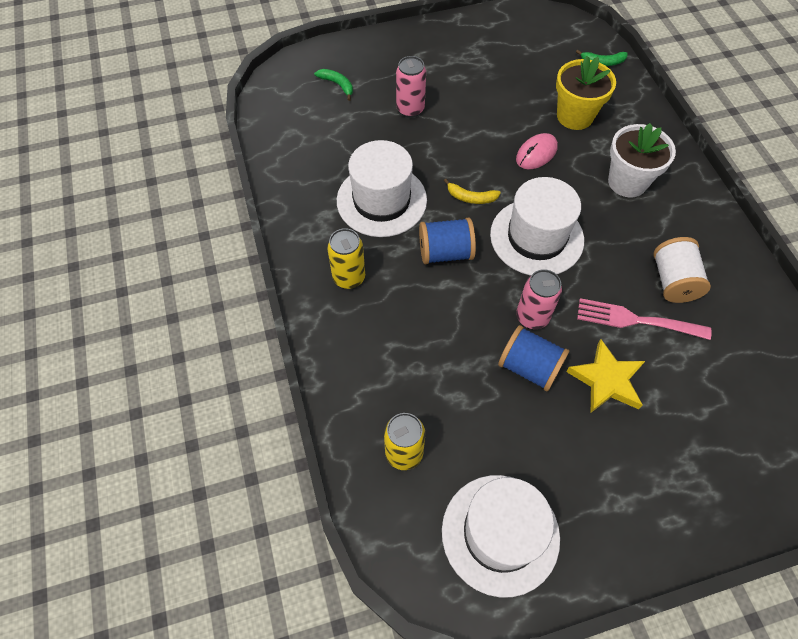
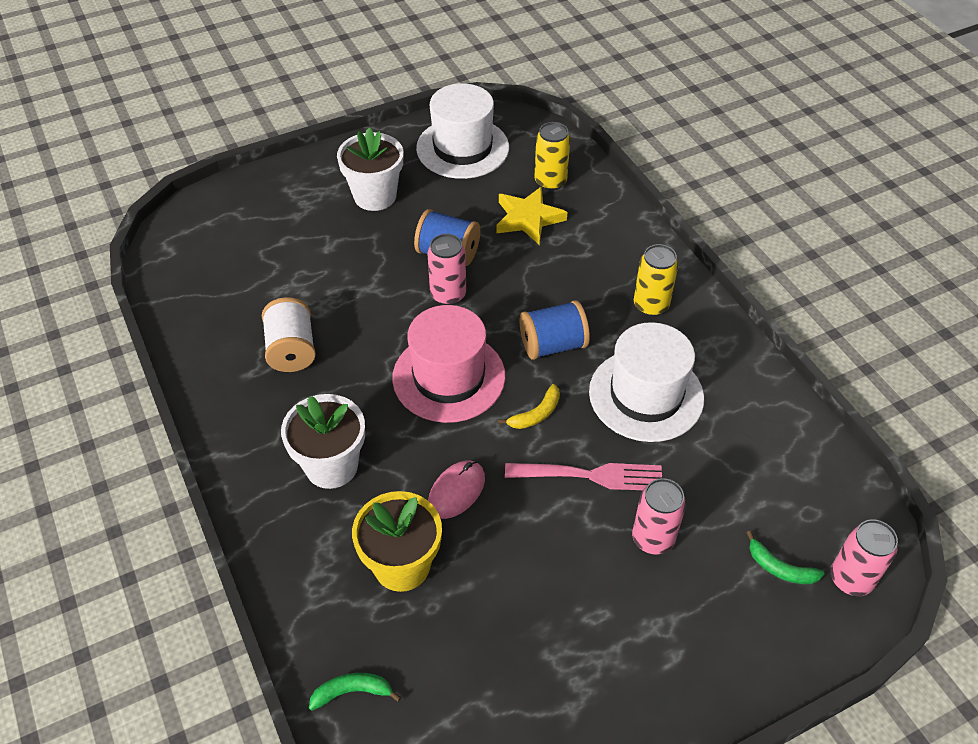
camera: 170 degrees right, 10 degrees down
(298, 74) = (851, 579): none -> pink can
(470, 197) = (536, 414): yellow banana -> yellow banana turned 135 degrees clockwise
(536, 237) = (449, 377): white hat -> pink hat
(606, 380) = (373, 253): yellow star -> yellow star (528, 218)
(608, 464) = (375, 196): none -> white flower pot
(636, 320) = (338, 306): pink fork -> pink fork (590, 476)

